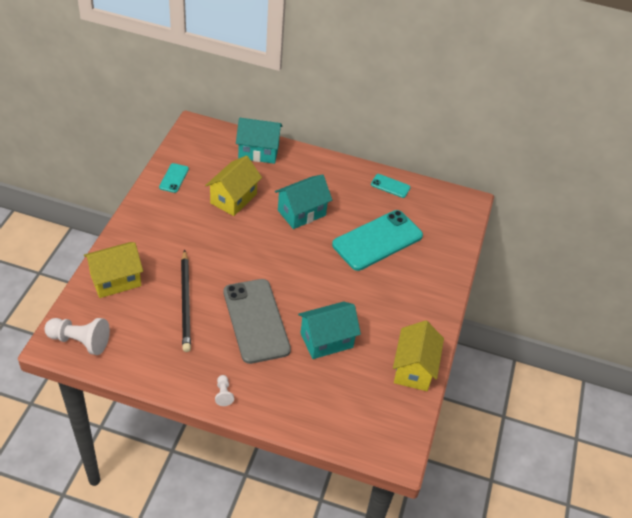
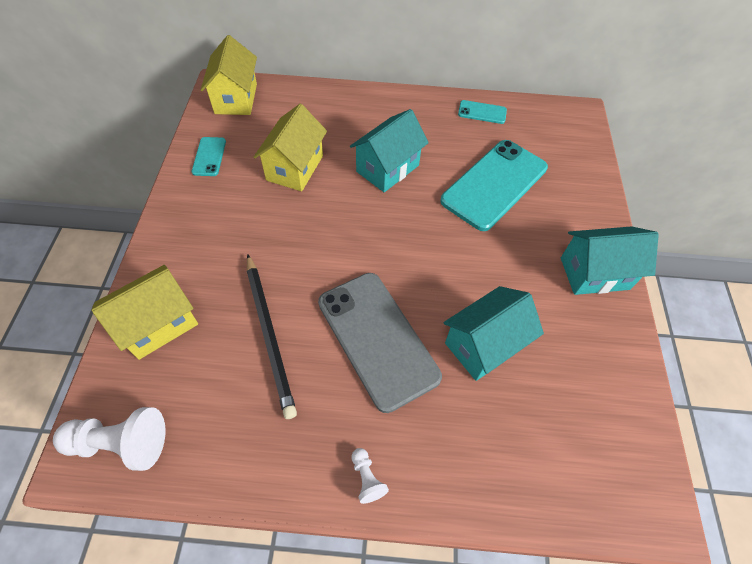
camera: 10 degrees left, 10 degrees up
(258, 152) = (309, 102): turquoise house -> turquoise house (594, 273)
(414, 369) = (616, 359): yellow house -> yellow house (236, 99)

